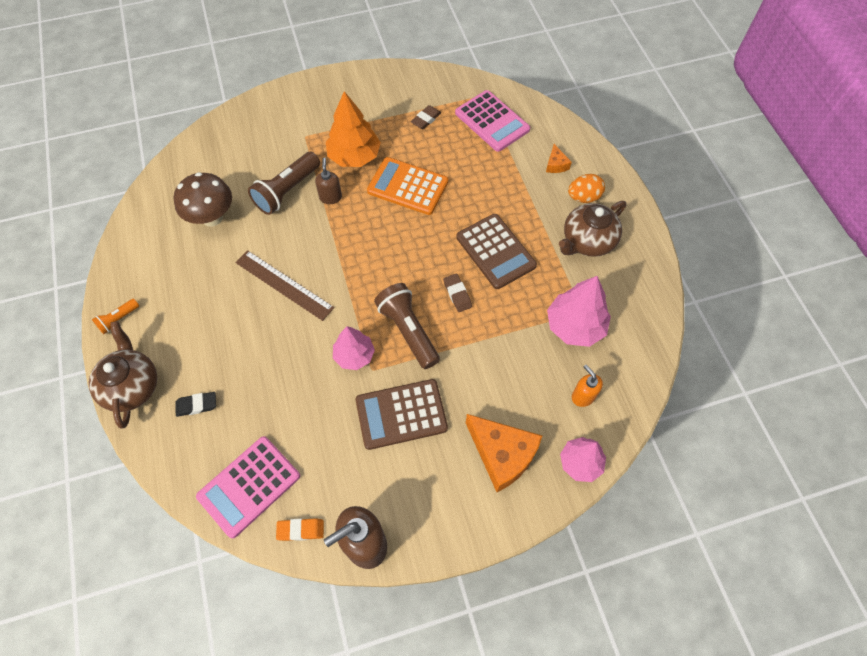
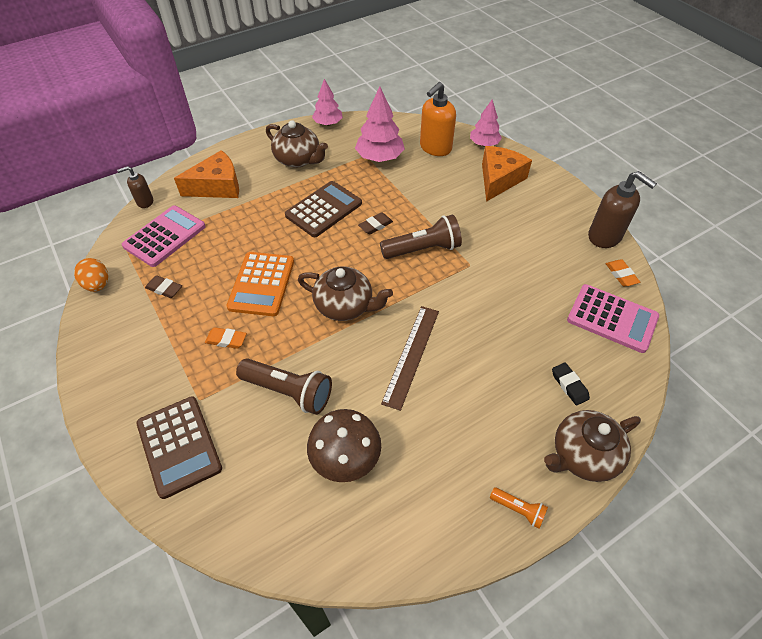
camera: 105 degrees left, 10 degrees down
(330, 197) = (289, 346): brown soap dispenser -> brown soap dispenser (145, 202)
(354, 156) = (226, 340): orange tree -> orange eraser
(354, 355) = (462, 279): pink tree -> pink tree (328, 123)
(358, 245) = (345, 306): none -> brown teapot
(401, 414) = (498, 238): brown calculator -> brown calculator (179, 446)
(408, 330) = (423, 249): brown flashlight -> brown flashlight turned 150 degrees counterclockwise
(556, 164) = (217, 186): orange cheese -> orange cheese, size x2.17
(583, 197) = (252, 166): orange egg -> orange egg (98, 285)
(583, 396) = (435, 148): orange soap dispenser -> orange soap dispenser, size x1.78

